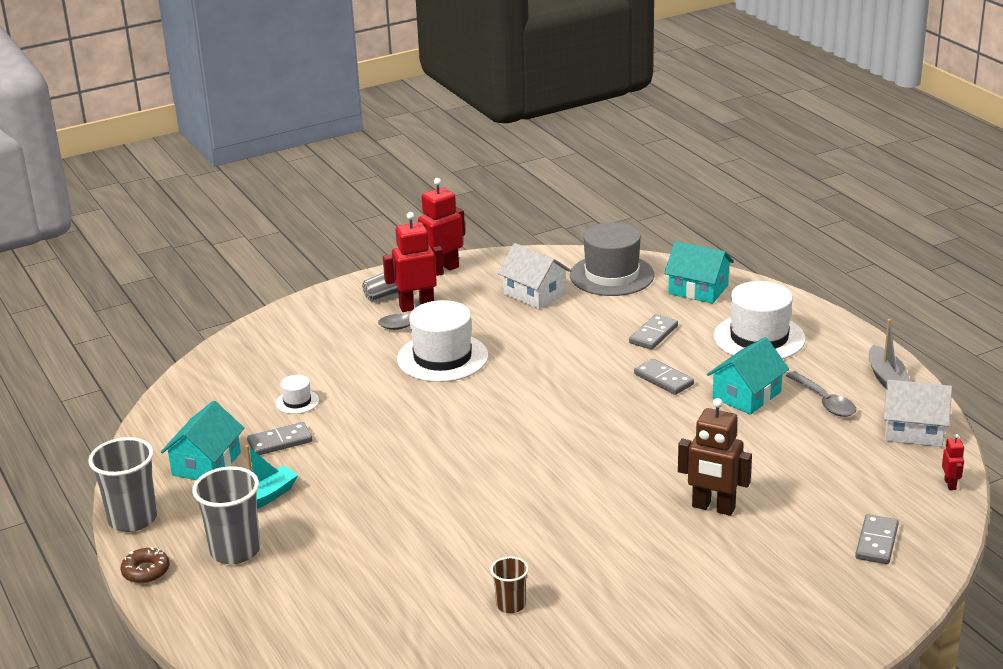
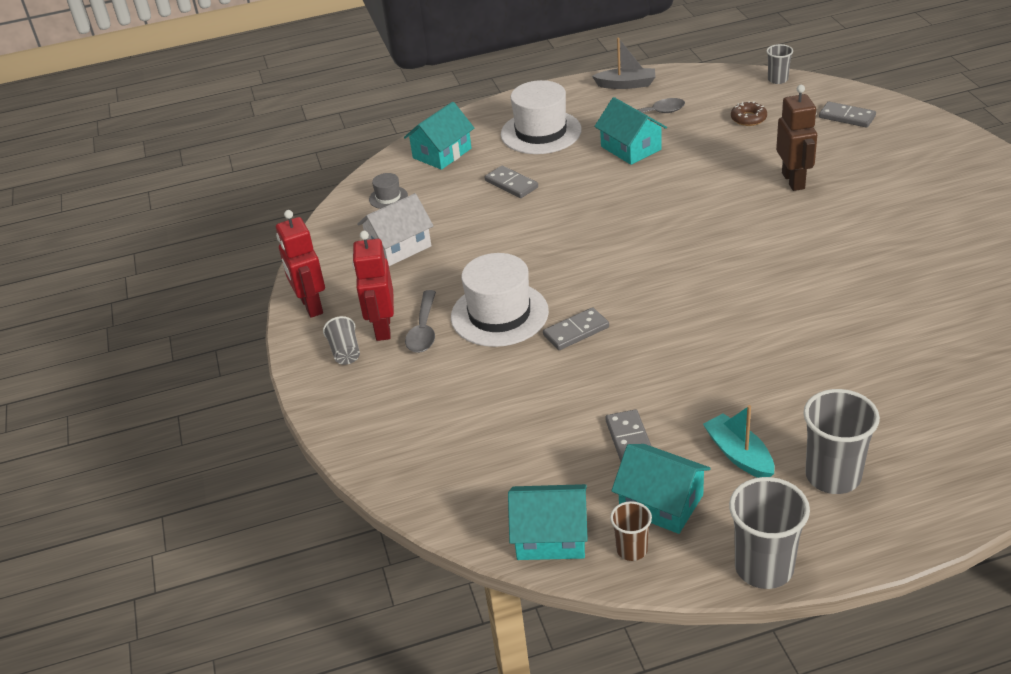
camera: 75 degrees left, 10 degrees up
(146, 571) = (866, 551): brown donut -> brown donut (748, 118)
(173, 417) = (551, 536): none -> turquoise house
(297, 402) = (550, 426): white hat -> none
(511, 605) = (925, 294): brown cup -> brown cup (631, 549)
(612, 275) = (388, 197): grey hat -> grey hat, size x0.46
(663, 379) = (590, 186): grey domino -> grey domino (576, 331)
(713, 507) = (793, 181): brown robot -> brown robot turned 45 degrees counterclockwise
(914, 430) = (703, 83): white house -> none
(950, 484) = (777, 79): red robot -> grey cup

